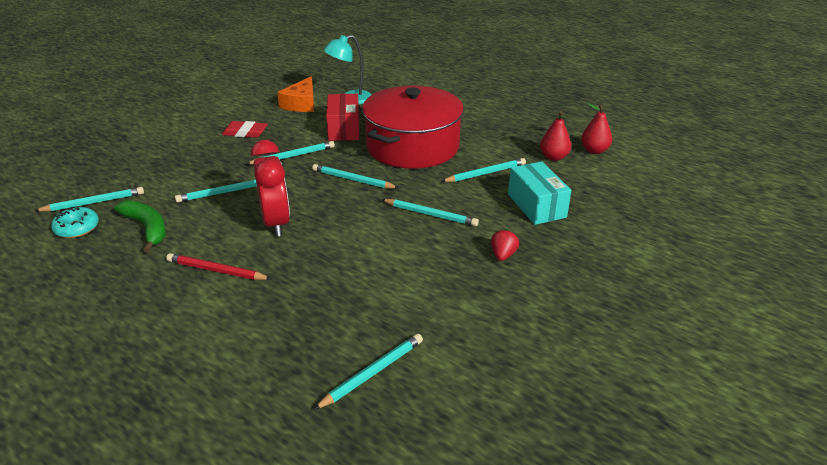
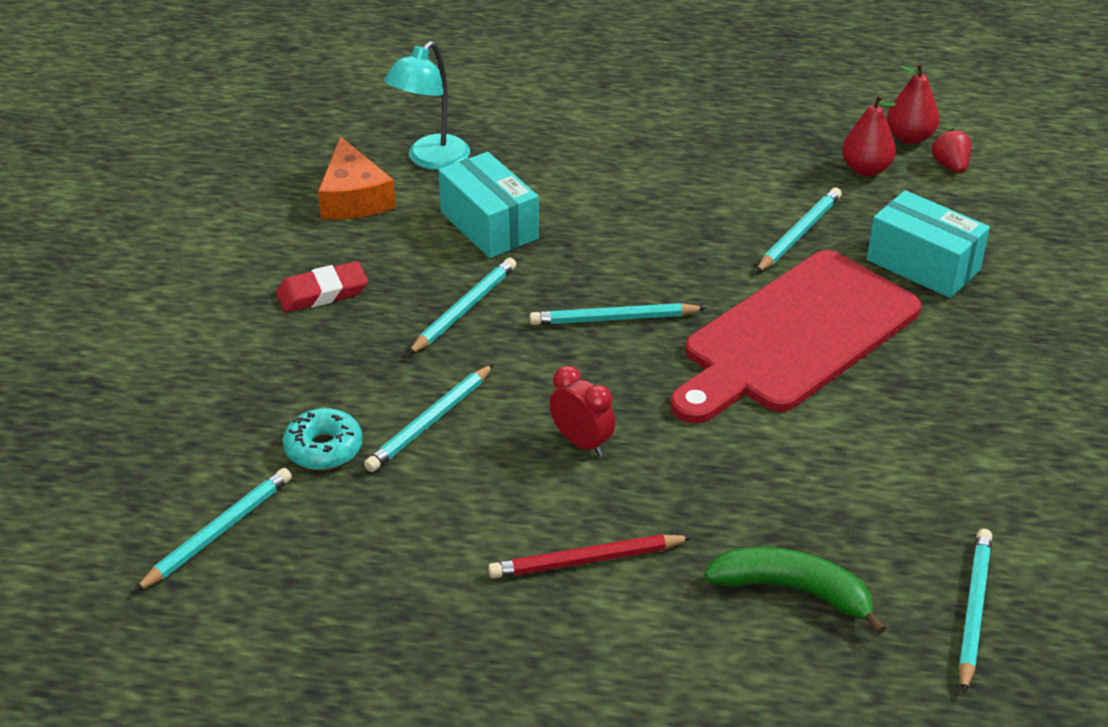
camera: 30 degrees left, 5 degrees up
(77, 228) = (253, 590): turquoise donut -> turquoise donut (324, 448)
(147, 228) = (380, 538): green banana -> green banana (794, 591)
(276, 223) = (581, 443): red clock -> red clock, size x0.57
(344, 129) = (489, 225): red box -> turquoise box
(412, 146) = (639, 221): red pot -> none
(431, 214) = (795, 336): turquoise pencil -> red cutting board
(503, 255) = (957, 364): red strawberry -> red strawberry (950, 166)

